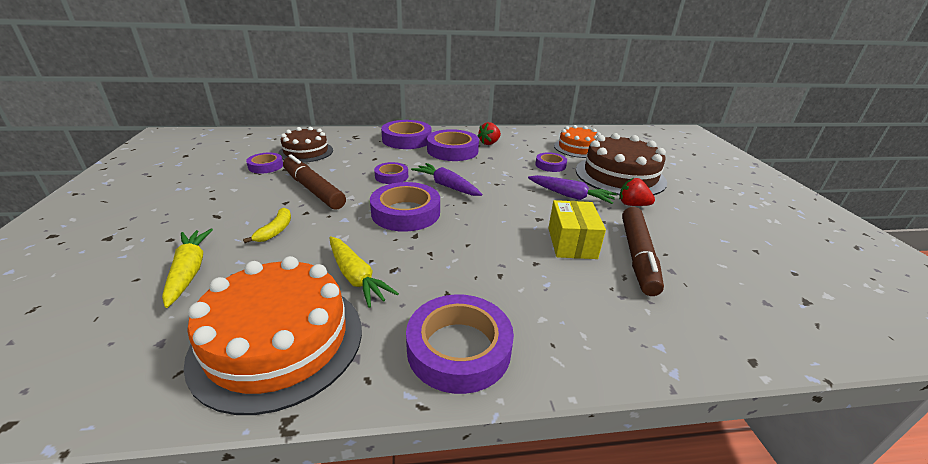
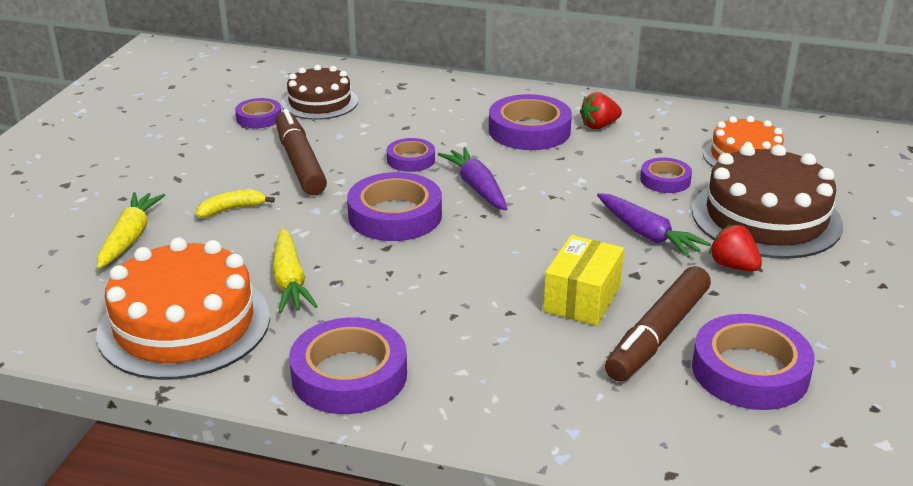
camera: 25 degrees right, 0 degrees up
(275, 230) = (232, 209): yellow banana -> yellow banana turned 150 degrees counterclockwise
(407, 139) = (473, 101): purple tape -> purple tape (750, 371)

